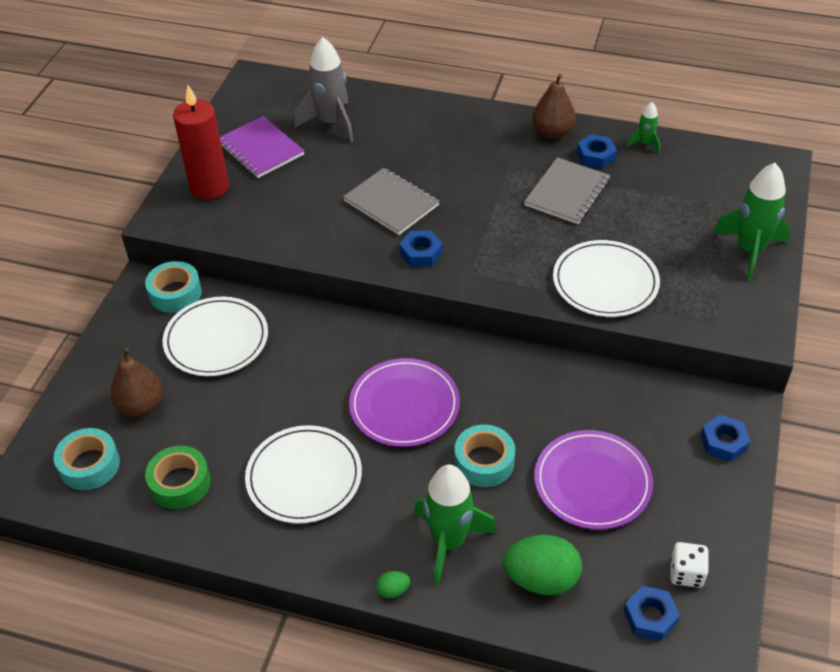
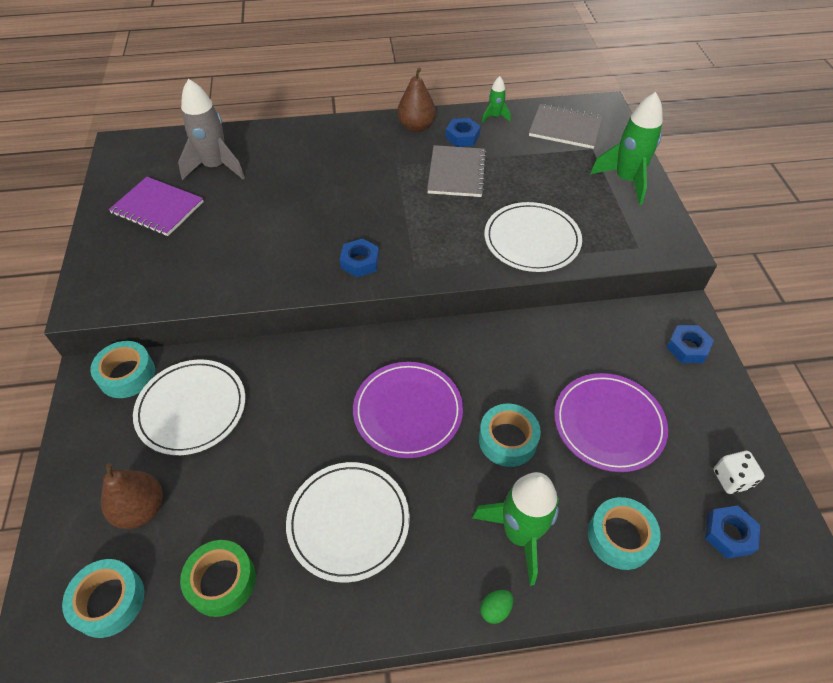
camera: 25 degrees left, 5 degrees up
(209, 187) = (122, 258): red candle -> none
(391, 203) = (308, 224): grey notebook -> grey notebook (565, 128)
(541, 579) = (620, 537): green egg -> turquoise tape

